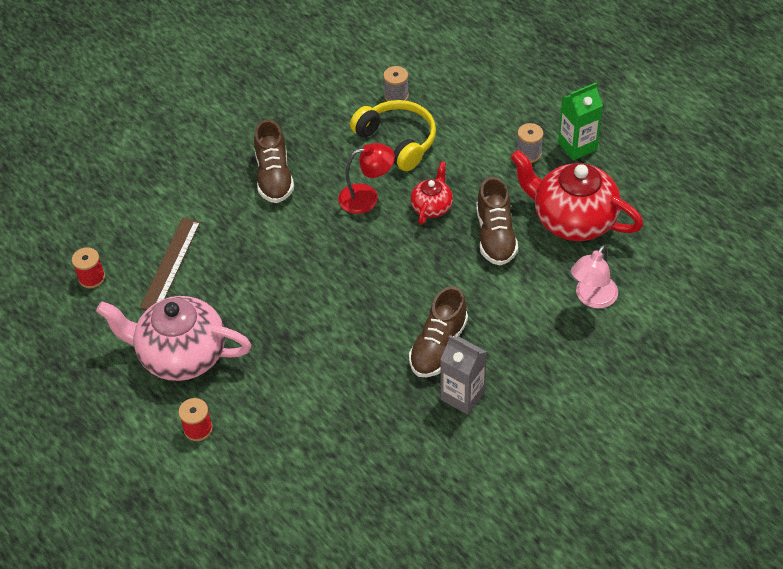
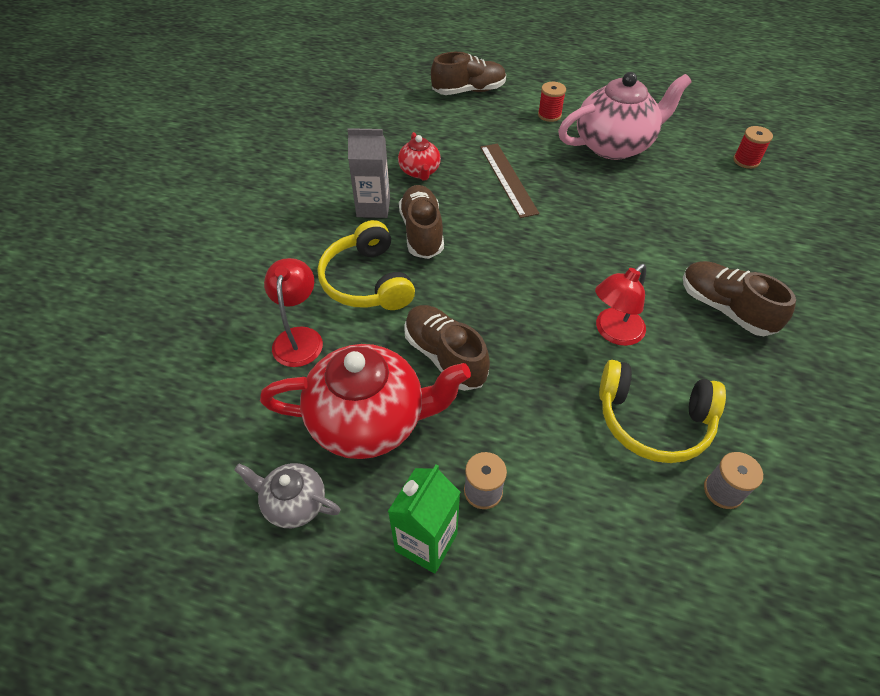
camera: 145 degrees right, 0 degrees up
(170, 264) = (705, 194): brown ruler -> brown ruler (508, 179)
(245, 516) = (469, 91): none -> brown shoe
(432, 206) = (538, 356): red teapot -> red teapot (420, 171)
(514, 321) = (367, 281): none -> yellow headphones
(592, 298) = (299, 337): pink lamp -> red lamp
(643, 196) = (294, 503): none -> grey teapot

